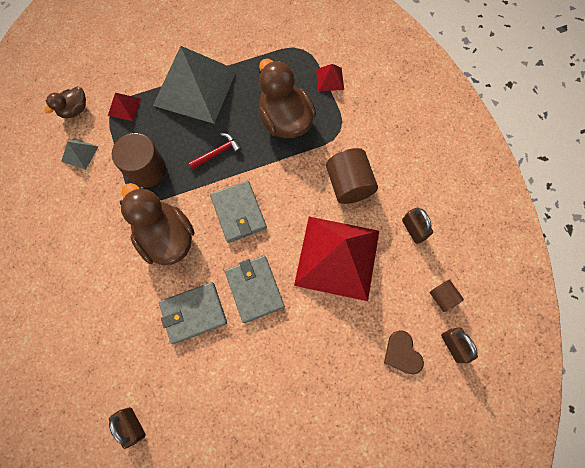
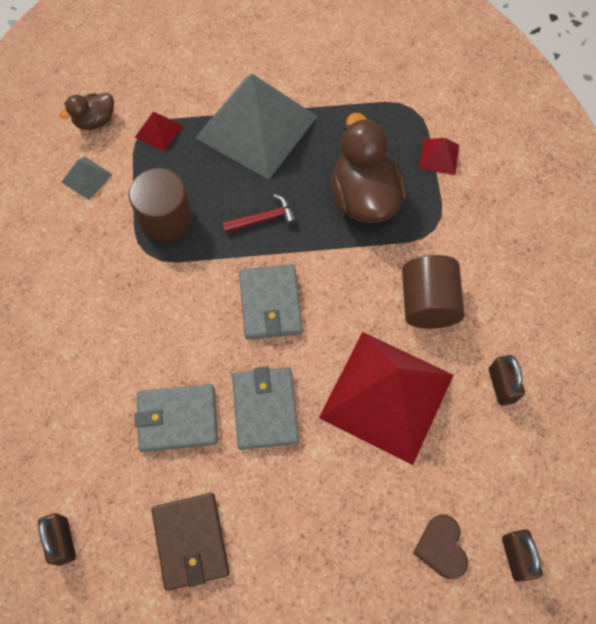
camera: 15 degrees right, 5 degrees down
(166, 237) = (168, 312): brown duck -> none
(226, 399) = (190, 541): none -> brown wallet
(442, 297) = (517, 487): brown cylinder -> none

